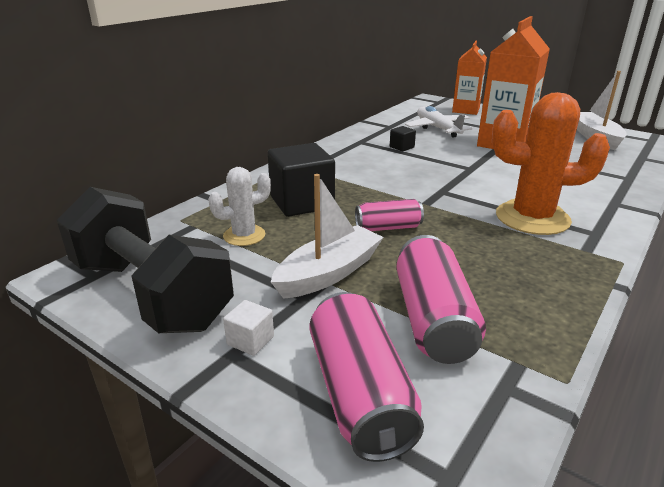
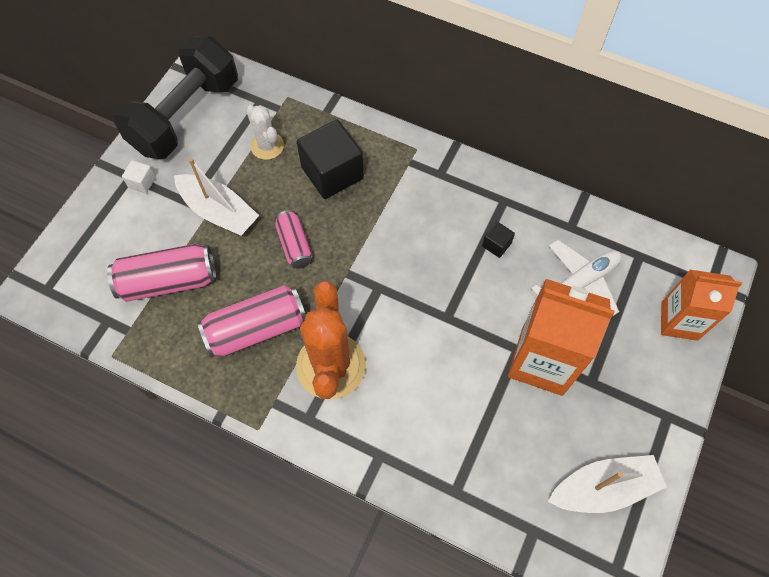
camera: 80 degrees right, 35 degrees up
(359, 394) = (99, 245): pink can -> pink can (256, 329)

